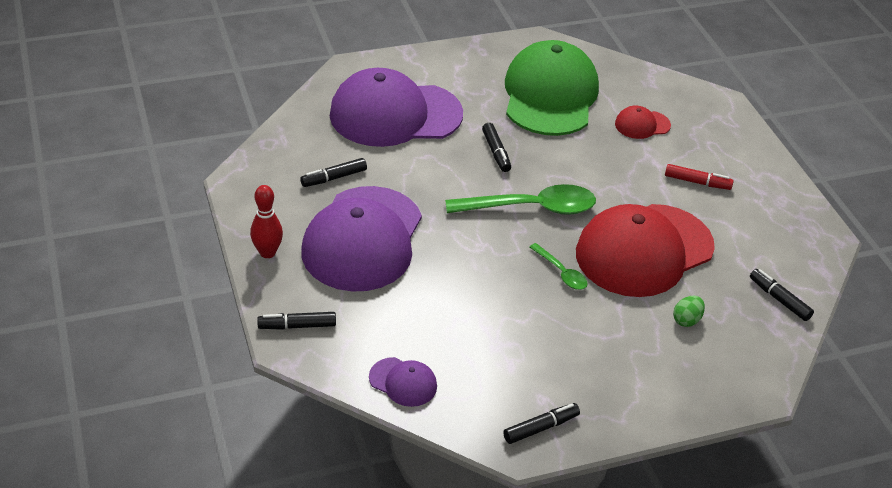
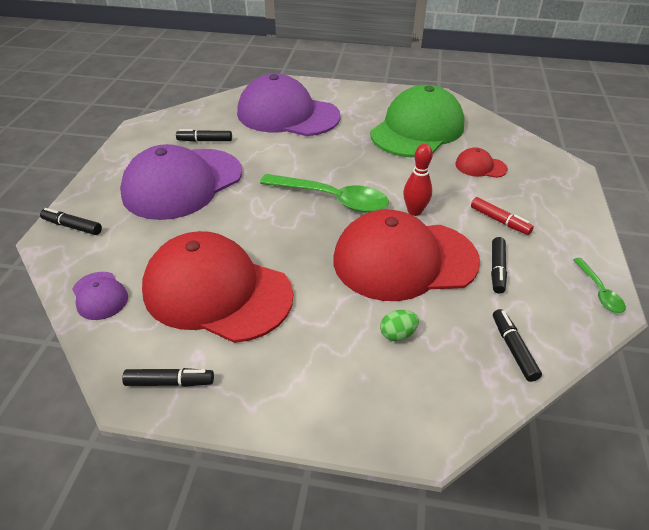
camera: 30 degrees right, 0 degrees up
(267, 253) = (109, 173): red bowling pin -> red bowling pin (414, 211)
(496, 152) = (340, 155): black marker -> black marker (497, 269)
(507, 339) = (217, 292): none -> red cap
(561, 272) = (313, 254): green spoon -> green spoon (599, 291)

